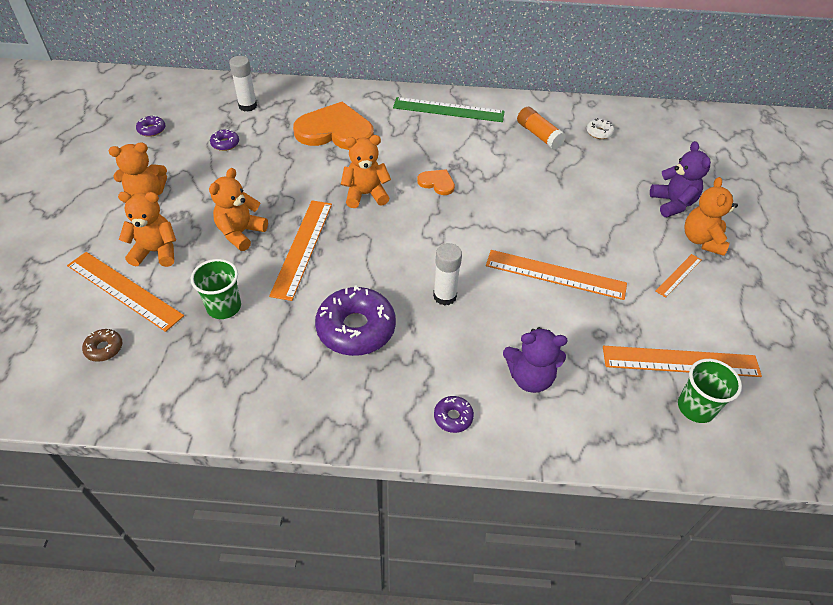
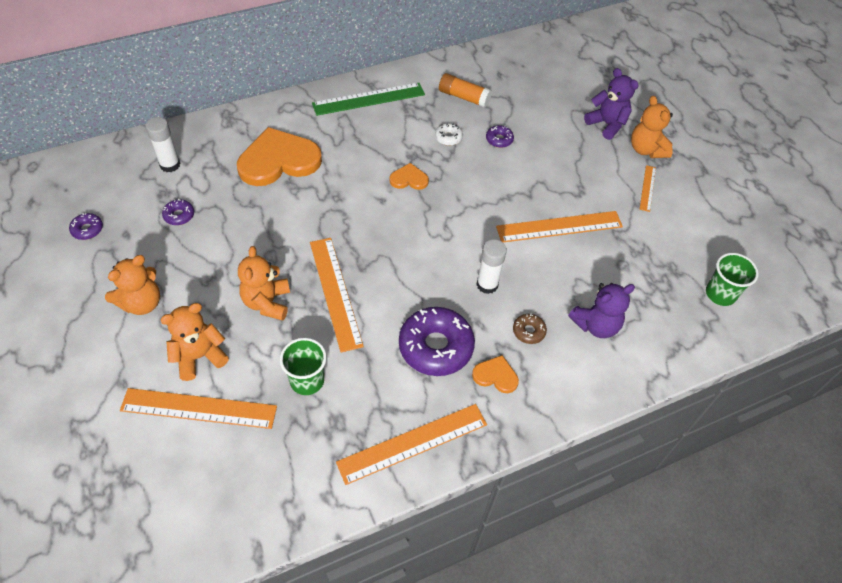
camera: 30 degrees left, 5 degrees up
(104, 348) = (226, 472): brown donut -> brown donut (528, 331)
(365, 194) = (354, 216): orange teddy bear -> none
(393, 378) = (495, 375): none -> orange heart
(453, 417) = (562, 385): purple donut -> purple donut (499, 140)
(599, 132) = (511, 76): white donut -> white donut (448, 137)
(680, 361) = (690, 261): orange ruler -> orange ruler (413, 443)

